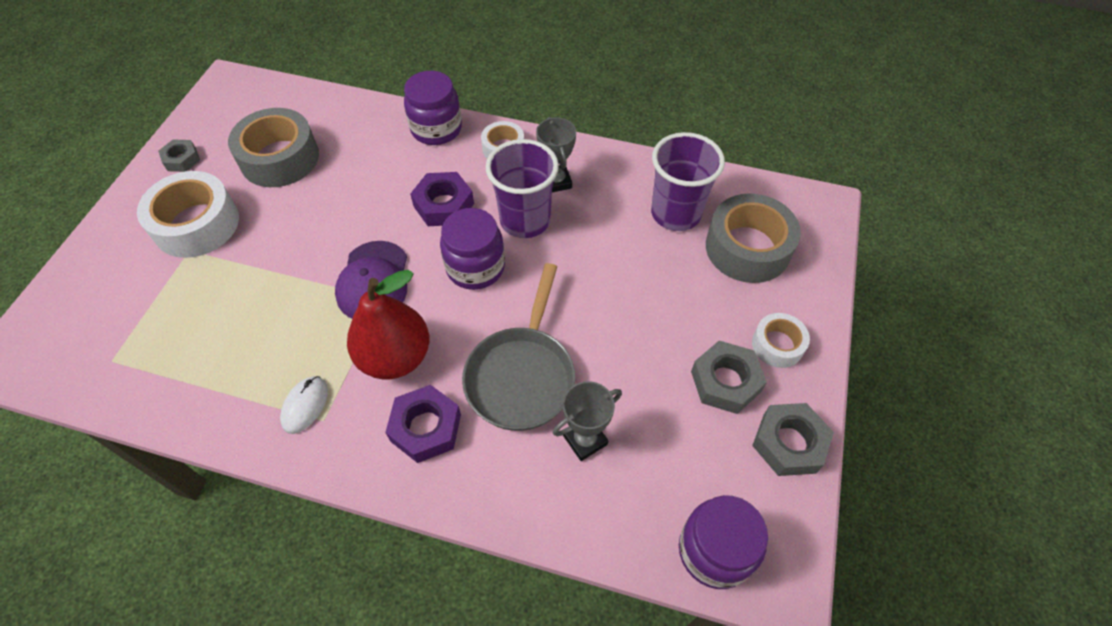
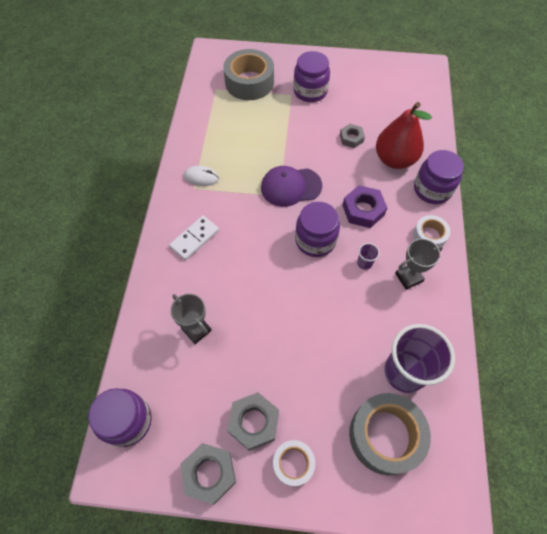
camera: 80 degrees right, 5 degrees up
(182, 159) = (356, 68): grey nut -> grey nut (351, 138)
(196, 224) = (310, 91): white tape -> purple jar
(279, 158) = (373, 112): grey tape -> grey tape (249, 82)
(395, 357) = (239, 212): red pear -> red pear (394, 159)
(426, 428) = (194, 239): purple nut -> white domino
(522, 375) = (237, 284): grey pan -> none
(525, 220) = (364, 263): purple cup -> purple cup, size x0.41

